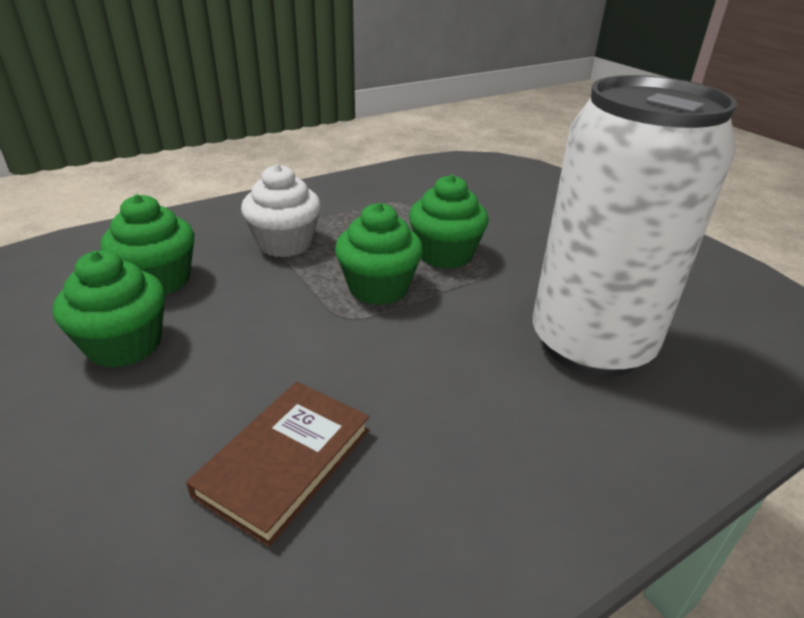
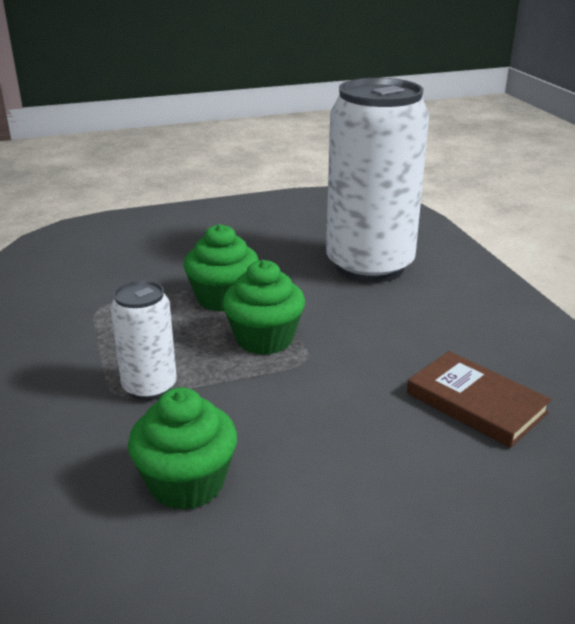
camera: 75 degrees left, 5 degrees down
(124, 345) = (311, 500): green cupcake -> none
(285, 243) = (149, 387): white cupcake -> white can

